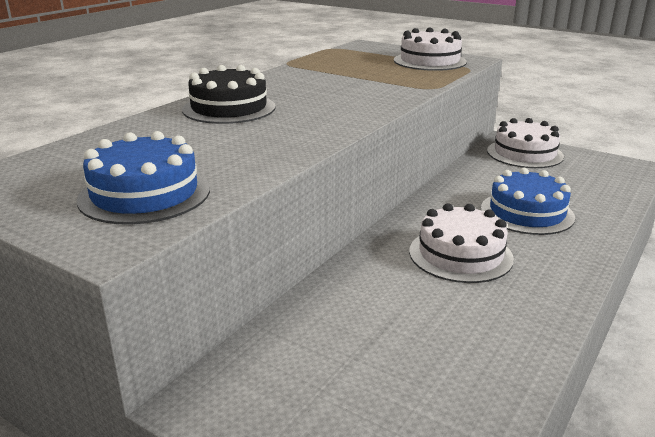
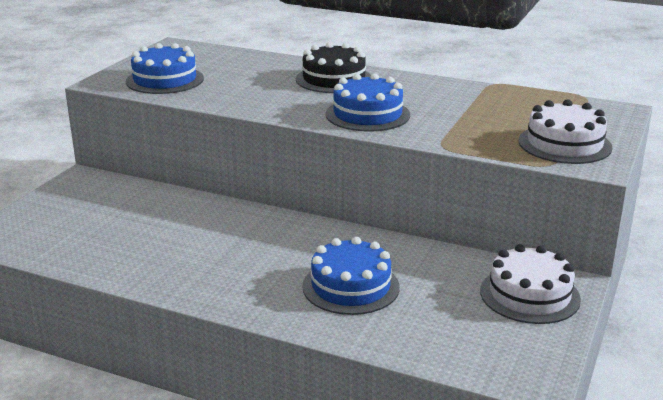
camera: 80 degrees right, 0 degrees up
(345, 103) = (367, 114): none -> blue cake
(460, 254) = (255, 250): white cake -> none

